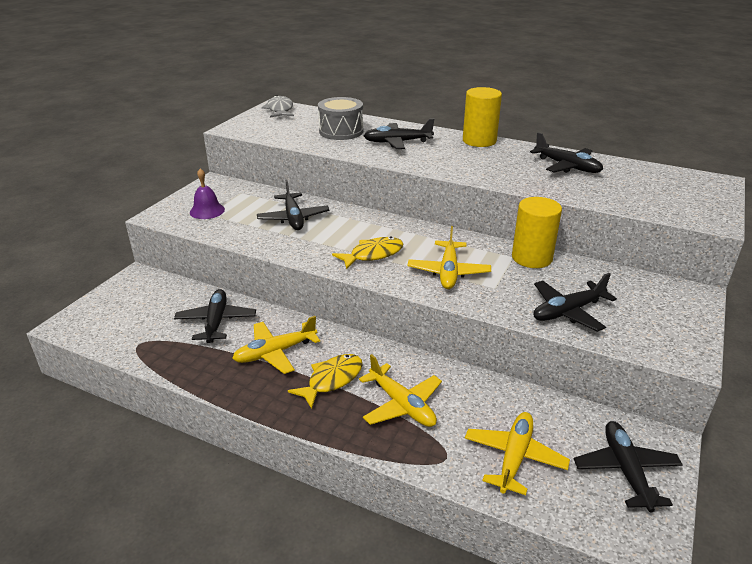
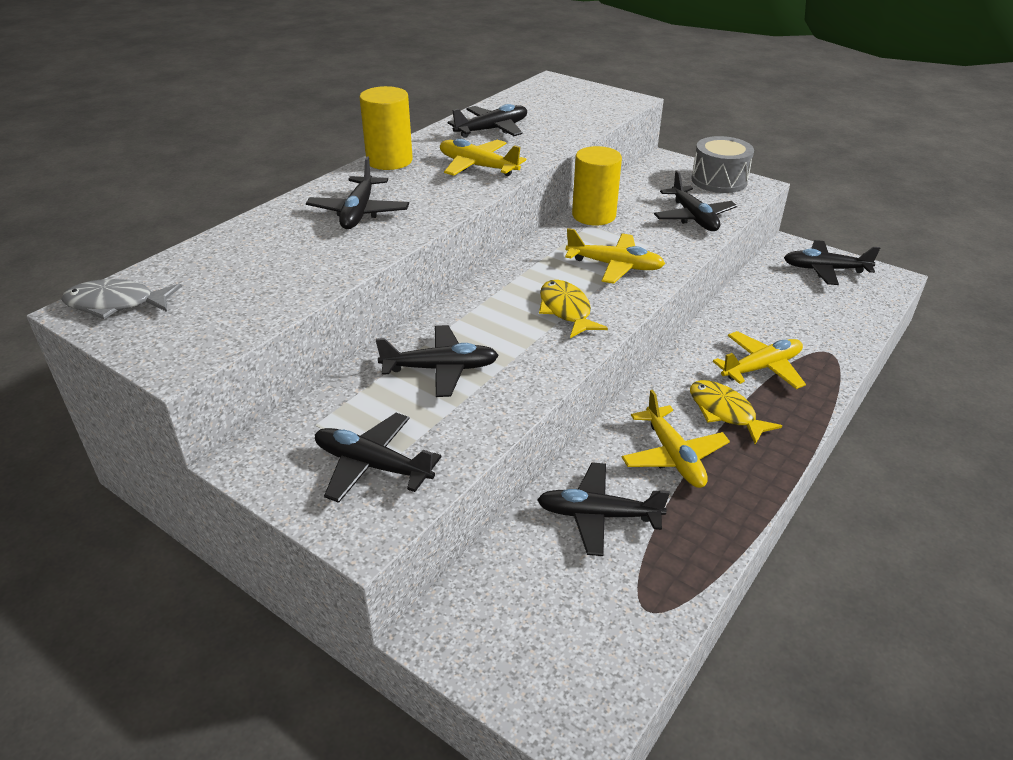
camera: 80 degrees left, 5 degrees up
(207, 211) = (372, 465): purple bell -> black plane
(341, 131) = (282, 251): grey drum -> grey drum (719, 180)
(514, 457) = (821, 316): yellow plane -> yellow plane (477, 166)

